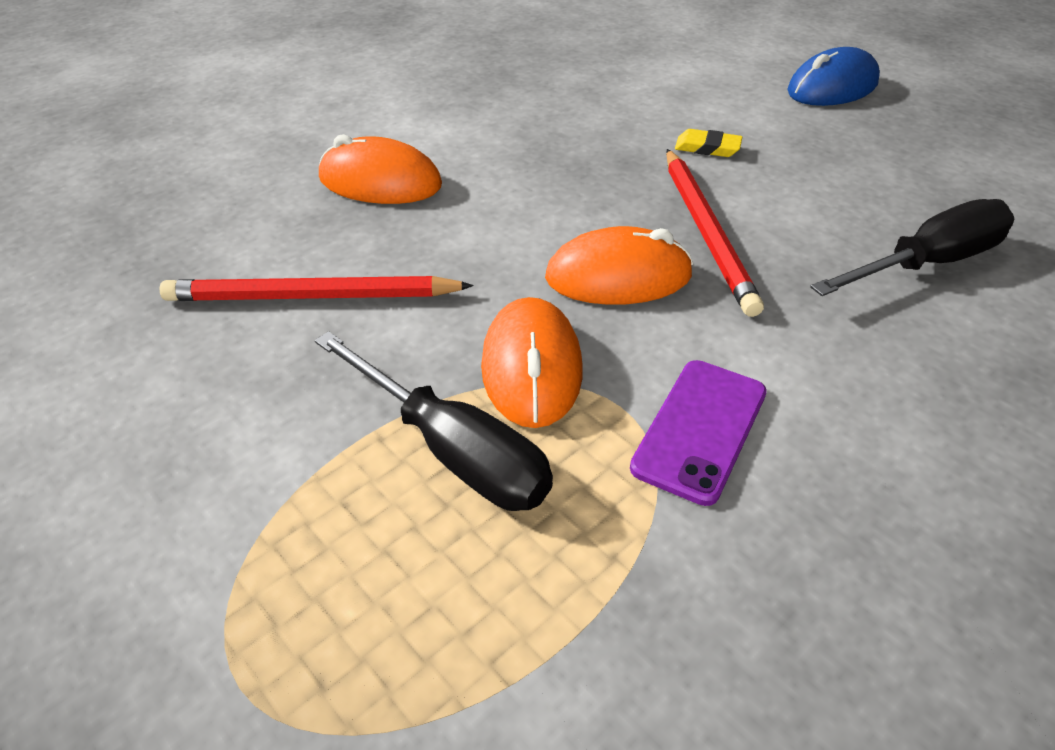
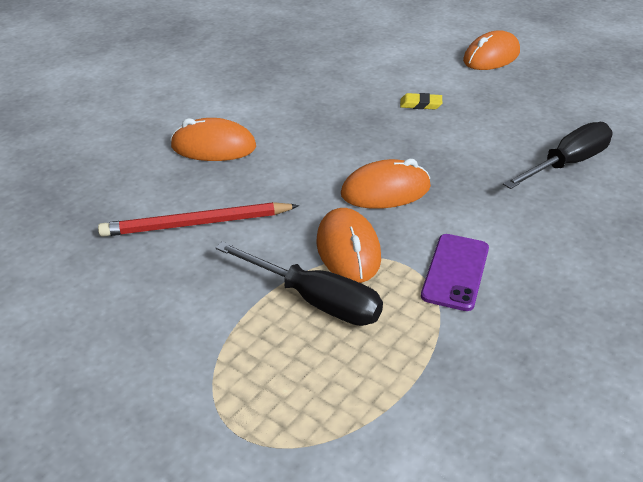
camera: 10 degrees left, 5 degrees down
(707, 232) = (433, 158): red pencil -> none
(832, 87) = (491, 57): blue mouse -> orange mouse

